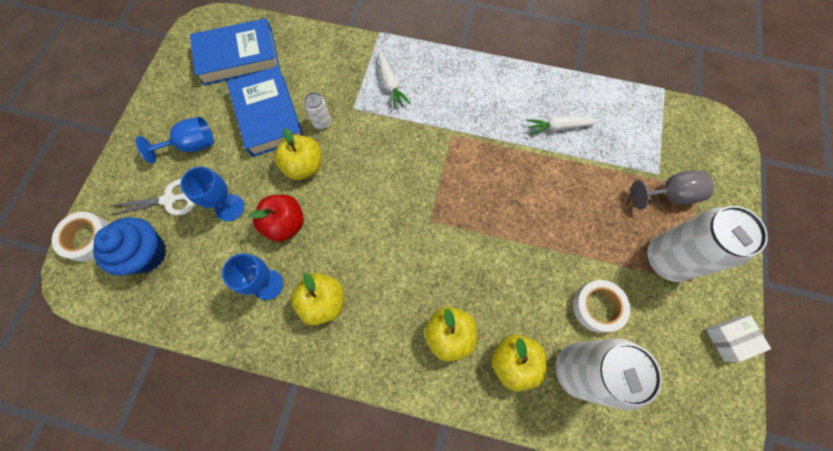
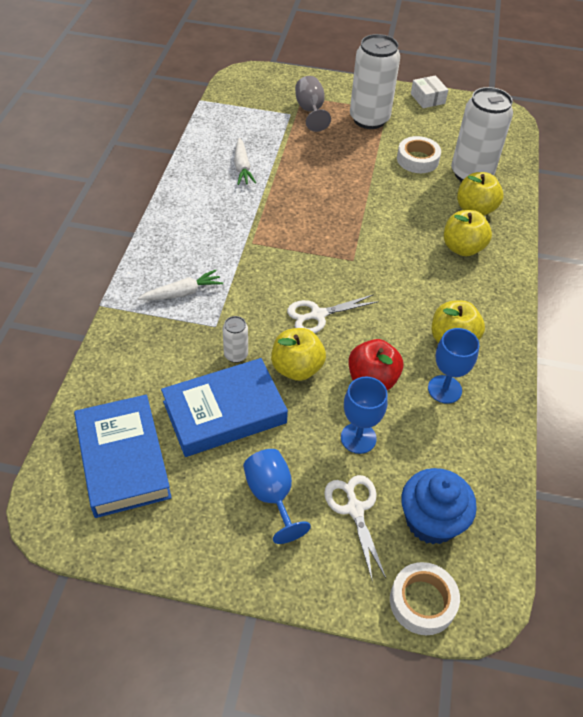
camera: 95 degrees left, 20 degrees down
(361, 185) = (318, 315): none -> white scissors

